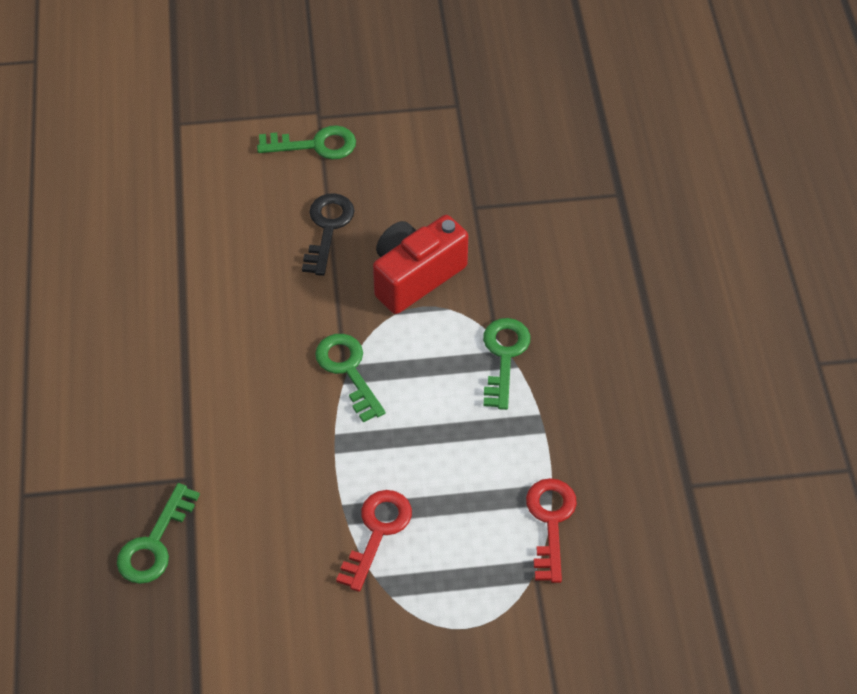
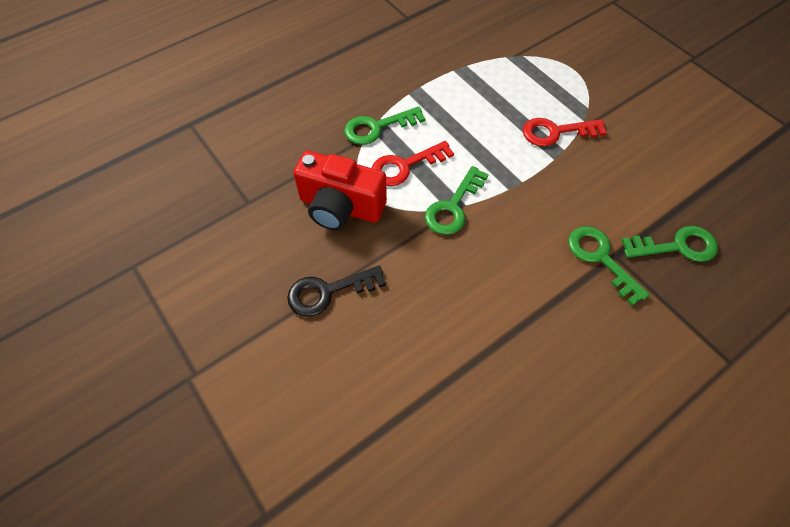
camera: 120 degrees left, 5 degrees up
(315, 145) = (234, 356): green key -> green key (600, 258)
(550, 521) = (478, 61): red key -> red key (405, 166)

